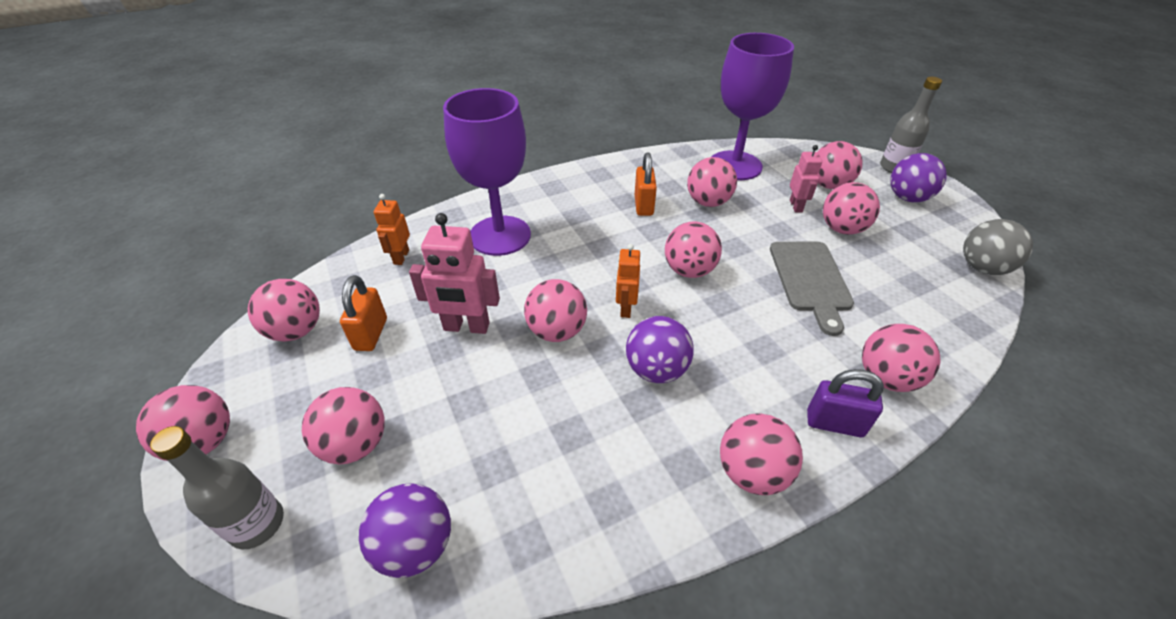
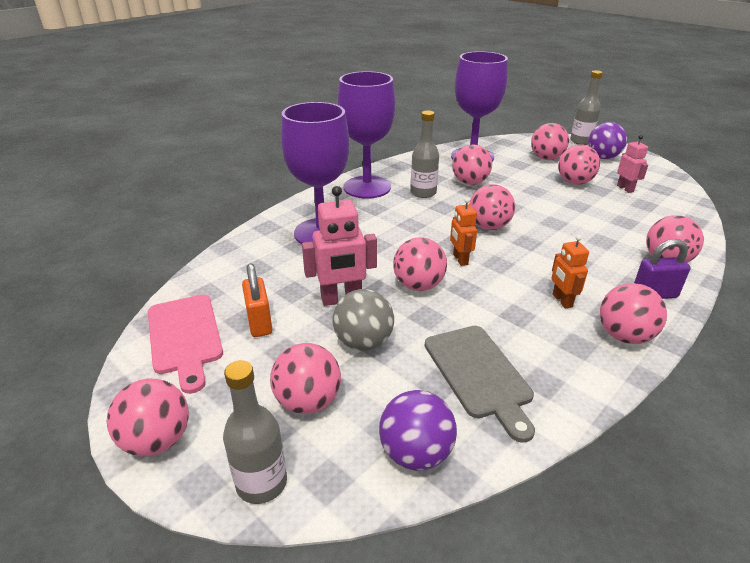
camera: 20 degrees left, 10 degrees down
(296, 331) = (185, 337): pink ball -> pink cutting board
(401, 257) = (244, 264): orange robot -> orange robot (562, 301)
(586, 185) = (367, 187): none -> purple goblet
(643, 205) = (423, 193): orange padlock -> grey bottle
(656, 370) = (512, 292): purple ball -> none
(796, 206) = (533, 174): pink robot -> pink robot (625, 188)
(810, 279) = (576, 216): grey cutting board -> grey cutting board (479, 374)
(982, 268) = (676, 188): grey ball -> grey ball (363, 342)

